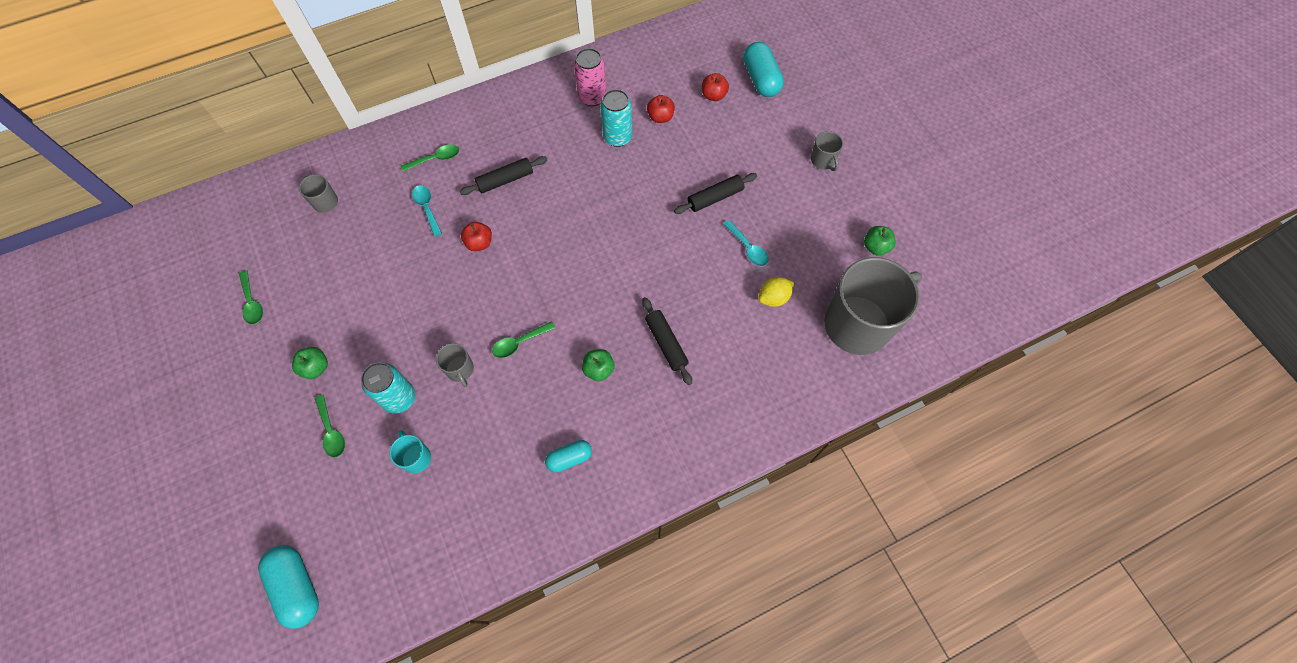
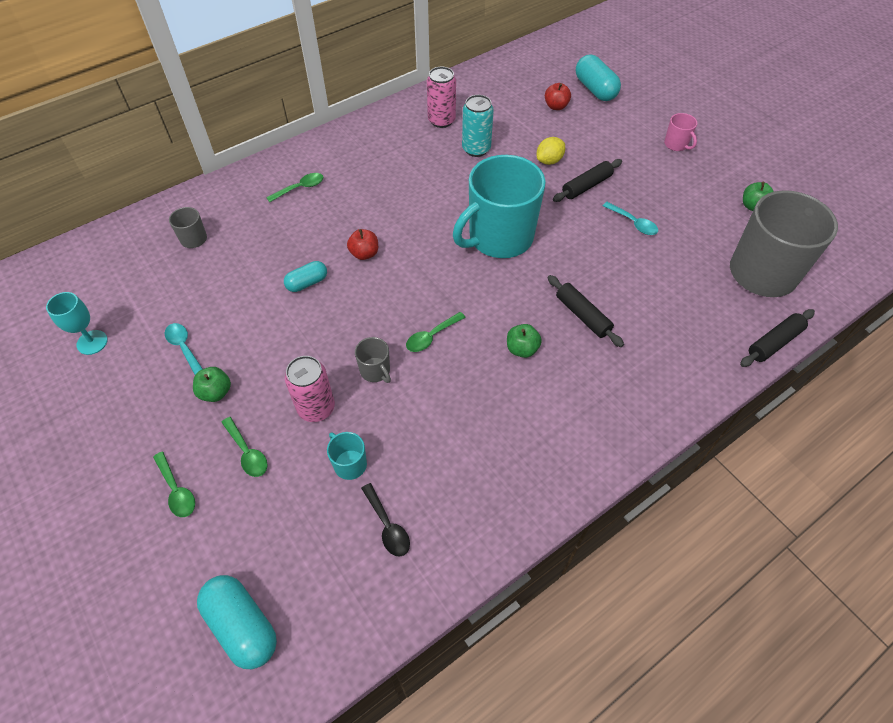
camera: 10 degrees left, 10 degrees down
(218, 299) = (92, 342): none -> turquoise goblet
(252, 303) = (131, 340): green spoon -> green spoon (177, 490)
(399, 398) = (316, 408): turquoise can -> pink can
(427, 208) = (302, 231): turquoise spoon -> turquoise spoon (184, 348)
(435, 521) = (387, 526): none -> black spoon
(505, 180) = (376, 197): black rolling pin -> black rolling pin (774, 342)
(569, 458) = (517, 437): turquoise capsule -> turquoise capsule (307, 283)
(612, 245) = (499, 238): none -> turquoise mug
(660, 117) = (512, 129): red apple -> none
(773, 298) = (674, 261): yellow lemon -> yellow lemon (549, 161)
(823, 161) = (676, 144): grey mug -> pink mug

